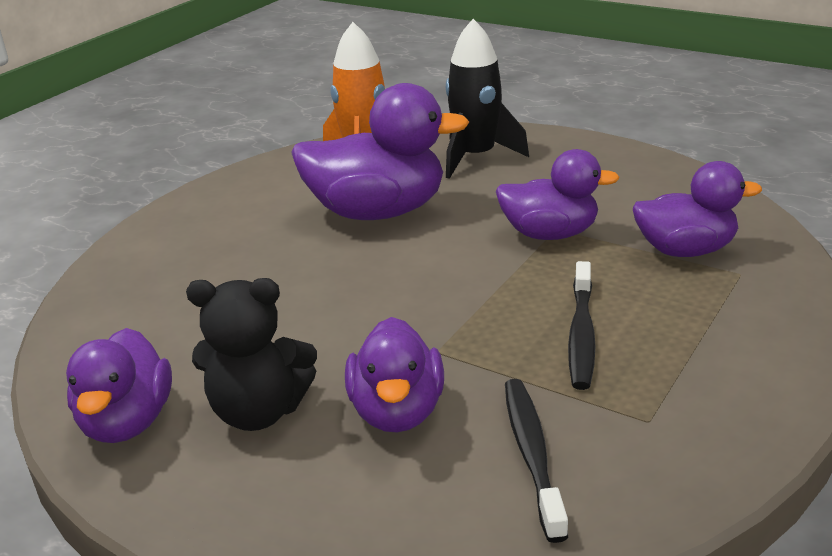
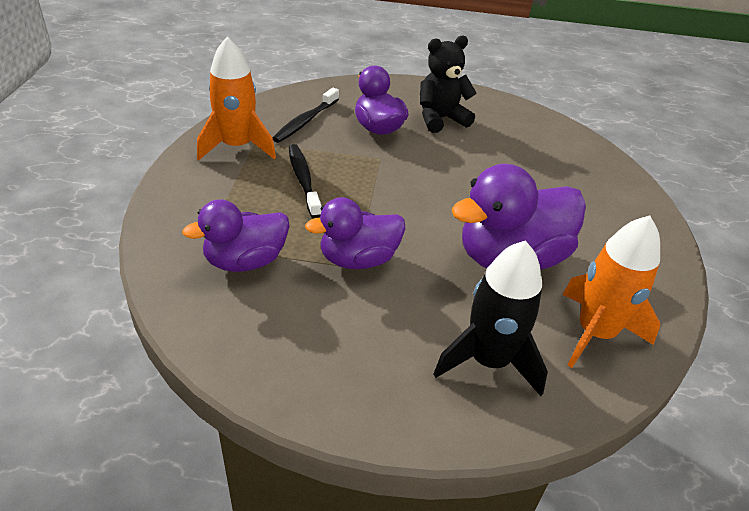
camera: 150 degrees right, 10 degrees up
(127, 422) = (492, 108): purple duck -> none
(532, 455) = (306, 121): black toothbrush -> black toothbrush turned 60 degrees clockwise
(685, 414) = (237, 147): none -> orange rocket

